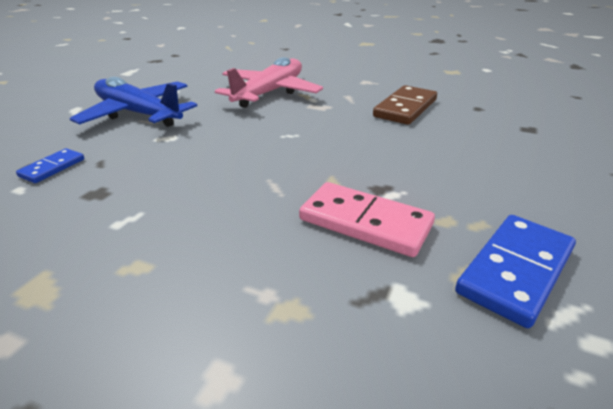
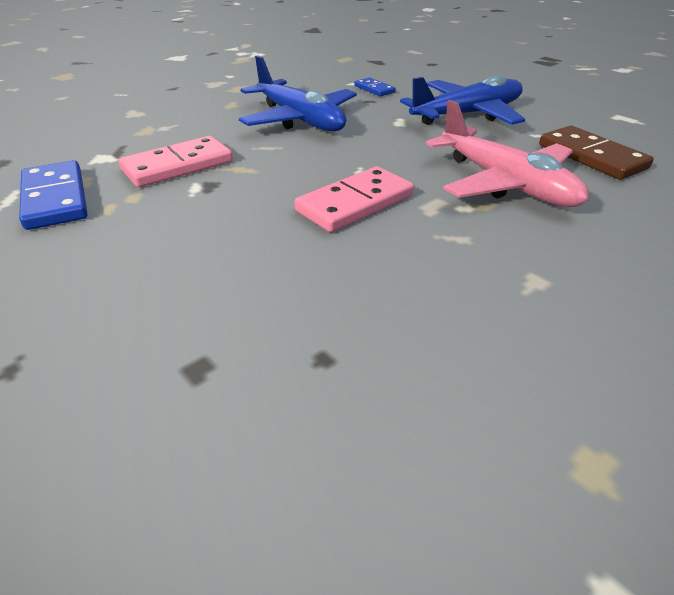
camera: 115 degrees right, 5 degrees up
(184, 189) = (300, 120): none -> blue plane
(342, 126) = (355, 203): none -> pink domino
(405, 108) = (379, 272): brown domino -> brown domino (591, 156)

